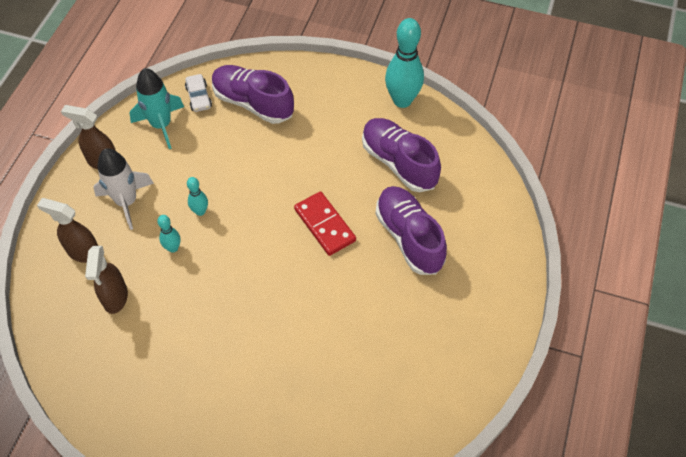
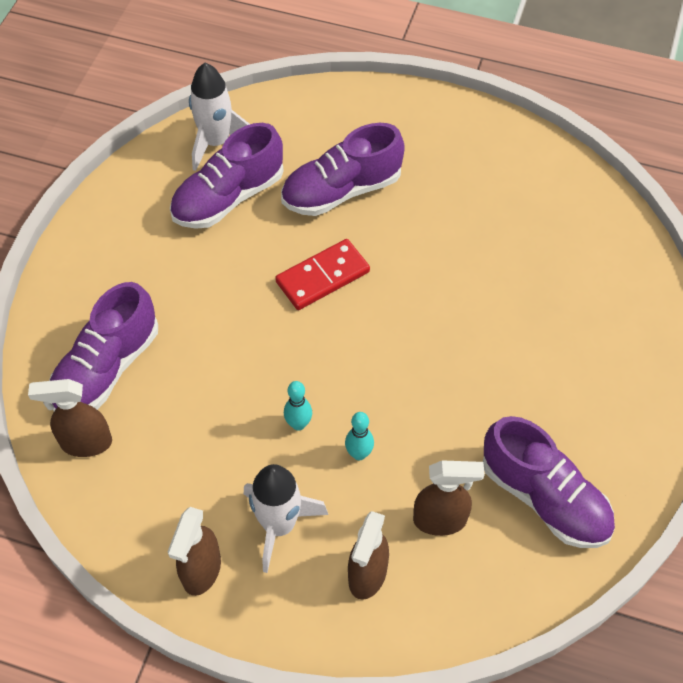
camera: 90 degrees left, 0 degrees up
(122, 368) = (544, 497): none -> purple shoe
(161, 125) = (136, 492): turquoise rocket -> none
(199, 97) = (86, 443): white car -> brown spray bottle
(402, 100) = (124, 191): turquoise bowling pin -> none
(453, 153) = (216, 142): none -> white rocket

